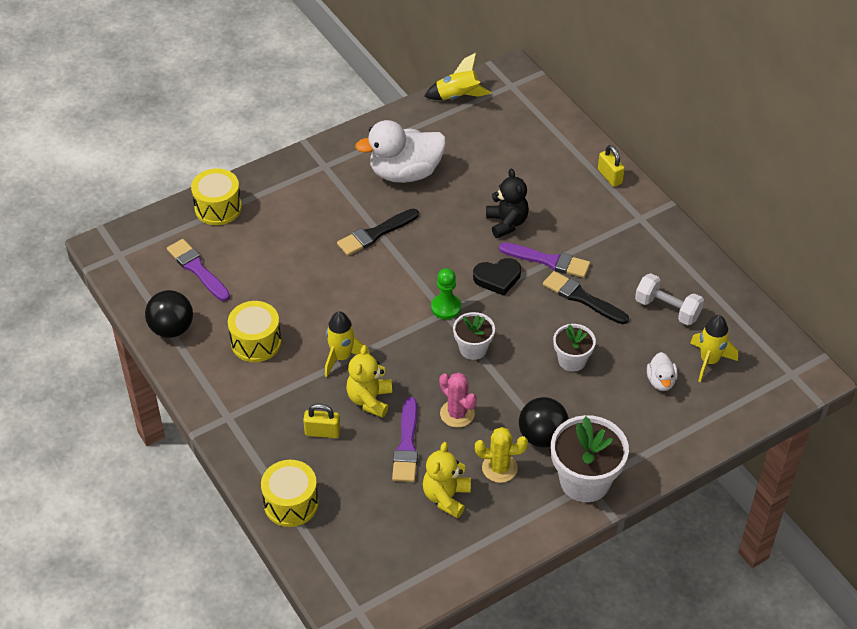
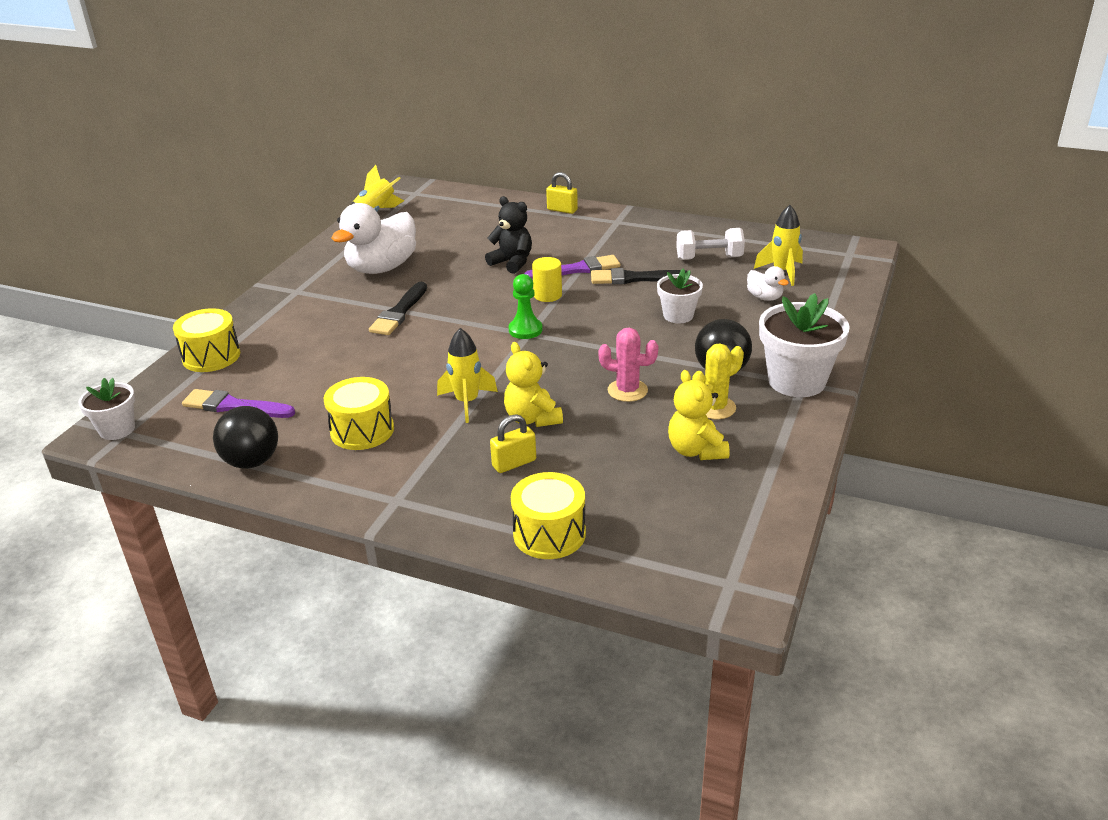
camera: 35 degrees left, 15 degrees down
(407, 445) = (610, 433): purple brush -> none
(473, 349) = (584, 344): white flower pot -> white flower pot (117, 429)
(497, 278) = (547, 295): black heart -> yellow cylinder

